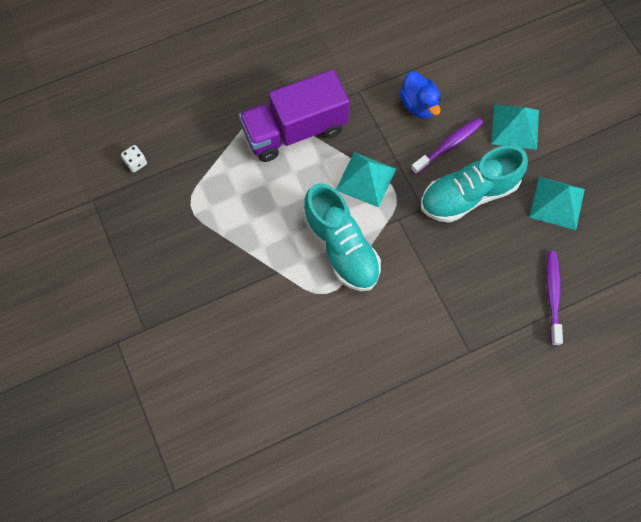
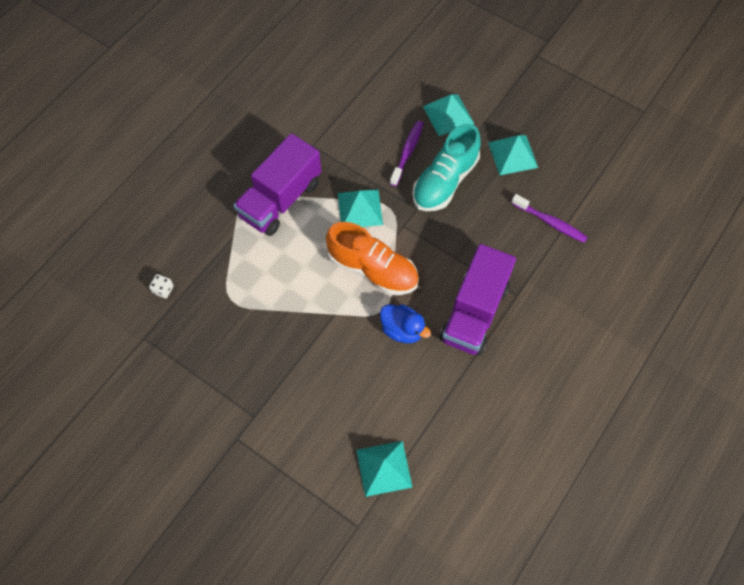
camera: 30 degrees left, 5 degrees down
(232, 450) = (384, 468): none -> turquoise pyramid
(341, 247) = (373, 269): turquoise shoe -> orange shoe
(414, 346) = (474, 312): none -> purple truck
(419, 105) = (366, 133): blue duck -> blue duck (402, 330)
(552, 295) = (550, 222): purple toothbrush -> purple toothbrush turned 150 degrees clockwise

